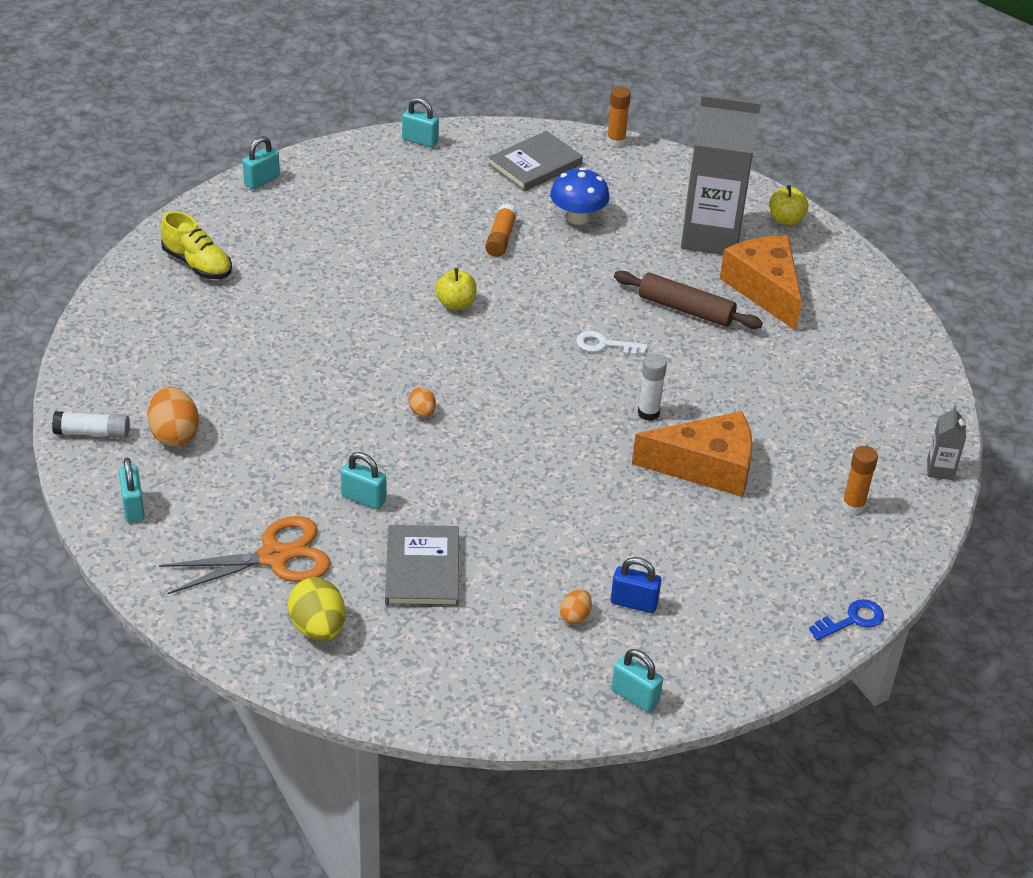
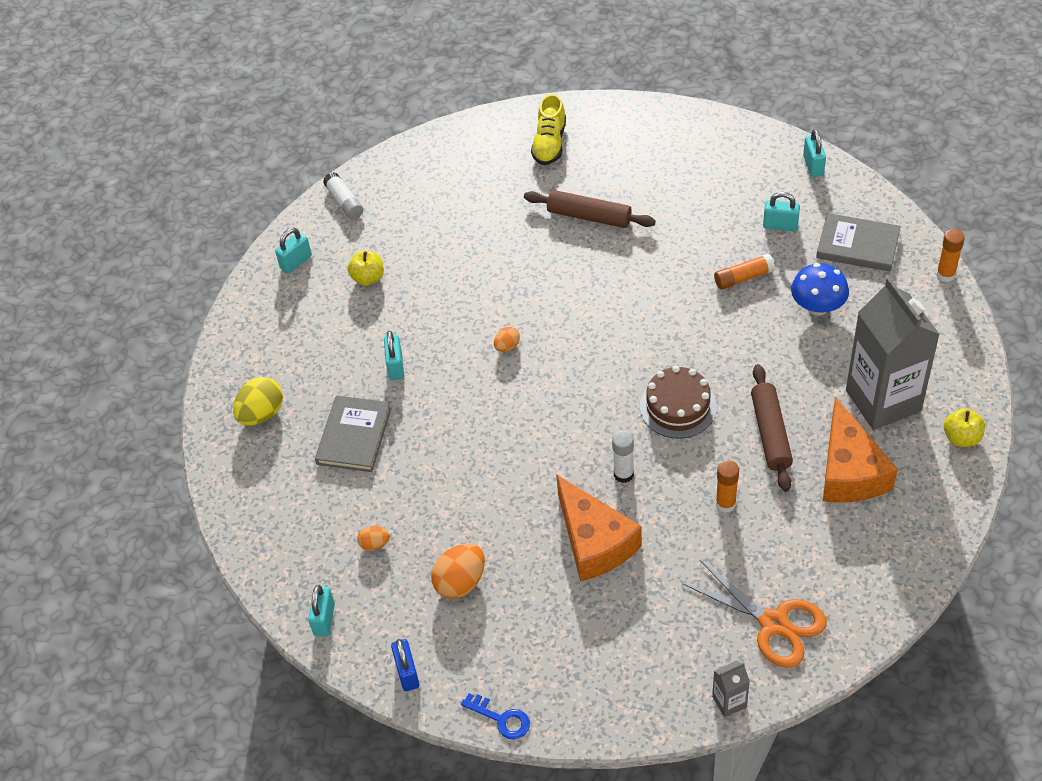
camera: 65 degrees right, 10 degrees up
(174, 434) = (376, 239): orange egg -> orange egg (460, 582)
(262, 181) = (672, 116): turquoise padlock -> turquoise padlock (780, 225)
(274, 557) = (306, 355): orange scissors -> orange scissors (774, 623)
(321, 286) = (589, 216): none -> brown rolling pin
(422, 570) = (354, 436): grey book -> grey book turned 45 degrees counterclockwise
(456, 304) = (641, 297): yellow apple -> yellow apple (368, 278)
(605, 345) = (678, 406): white key -> brown cake
(634, 603) = (414, 571): blue padlock -> blue padlock (407, 673)
(765, 289) = (849, 471): orange cheese -> orange cheese turned 135 degrees clockwise
(853, 506) = (632, 660): orange glue stick -> orange glue stick (725, 504)

